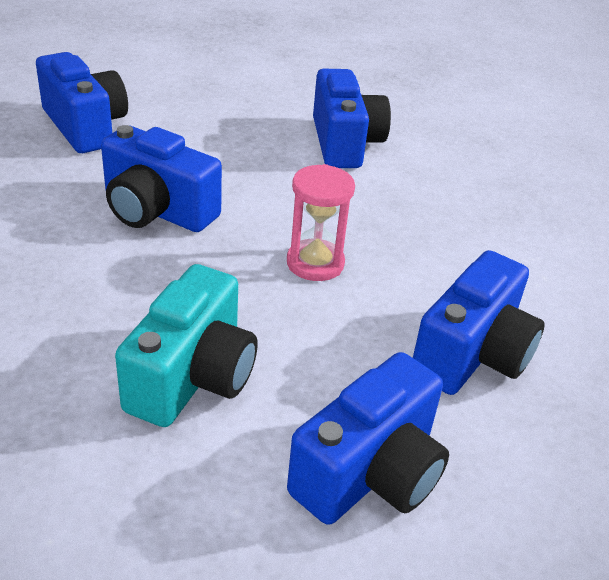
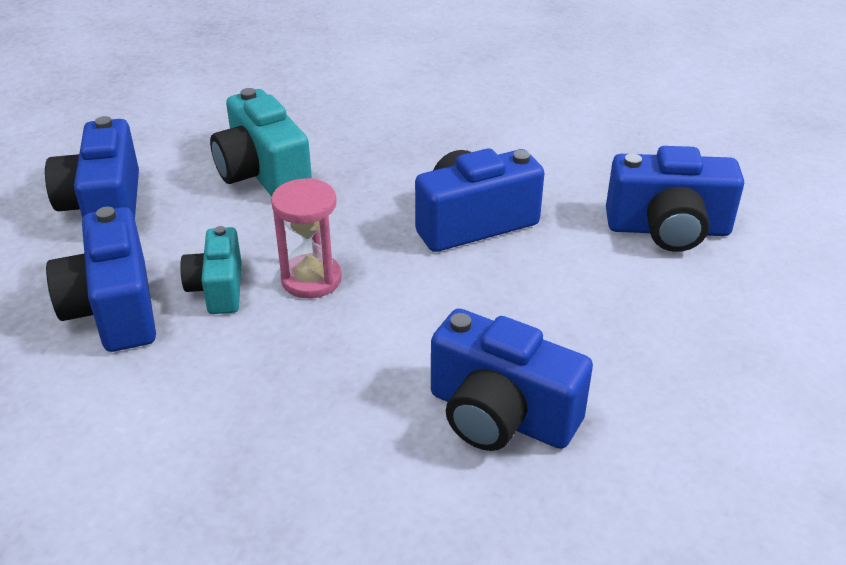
camera: 130 degrees right, 0 degrees up
(382, 308) = (218, 288): none -> turquoise camera

